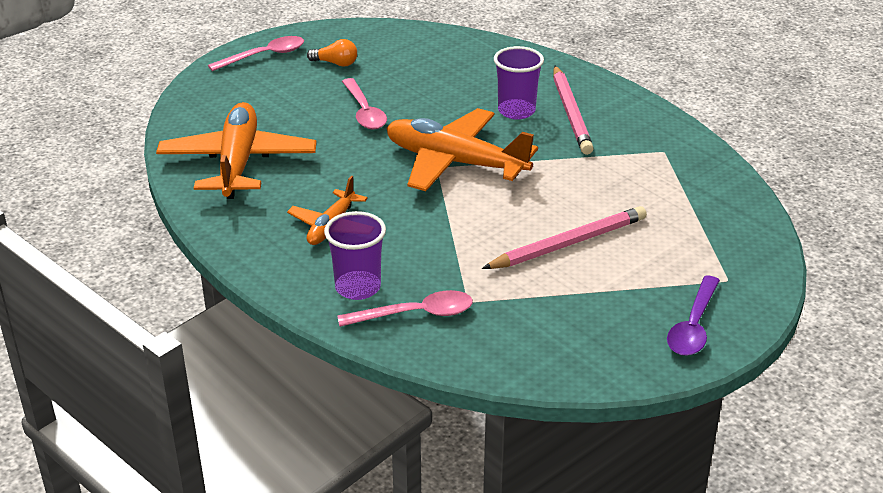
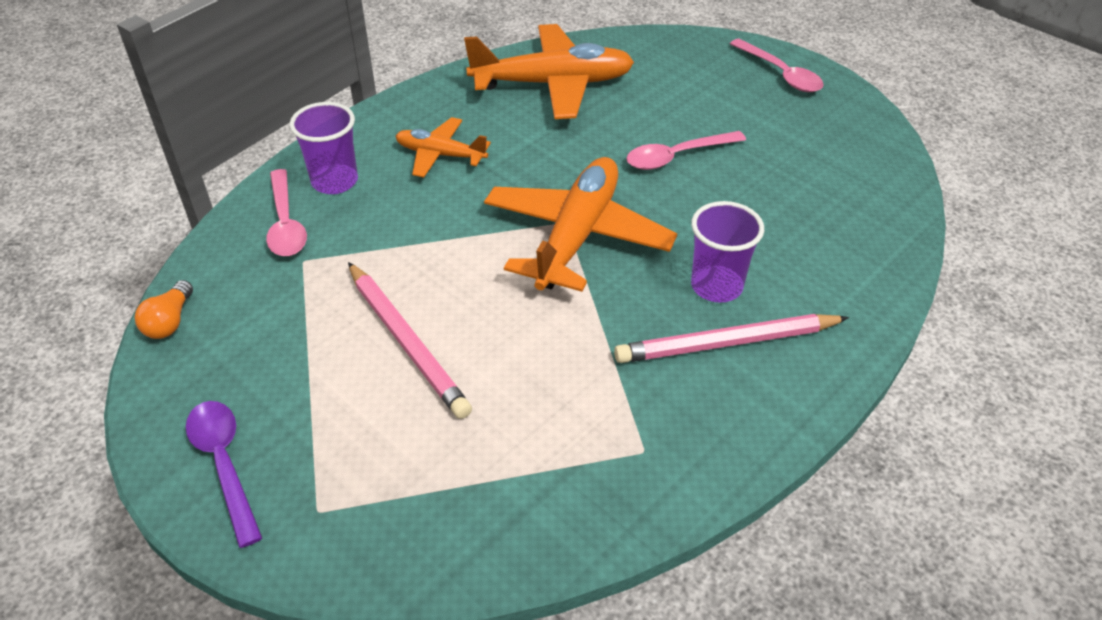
camera: 85 degrees right, 10 degrees up
(336, 63) = (784, 125): orange light bulb -> orange light bulb (169, 321)
(693, 326) = (224, 464): purple spoon -> purple spoon turned 45 degrees clockwise

